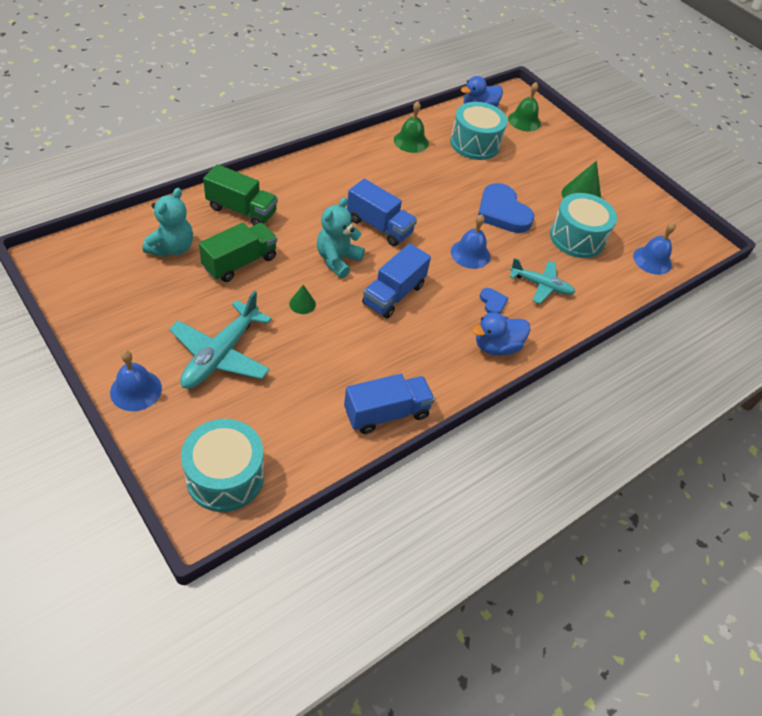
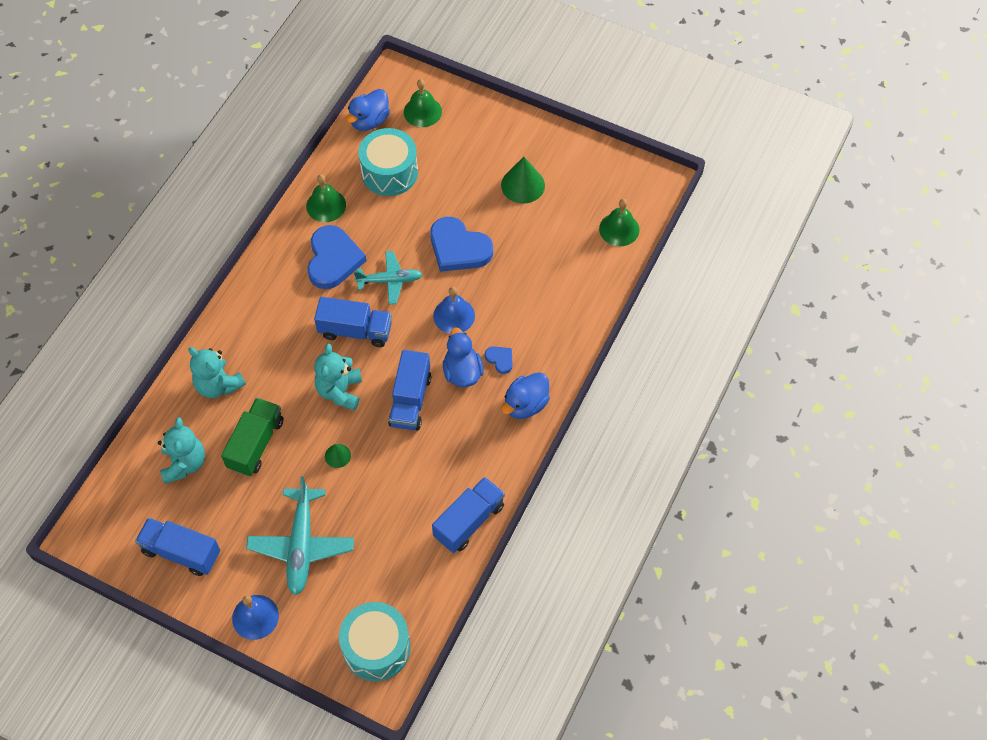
camera: 20 degrees left, 10 degrees up
(116, 308) = (181, 552): none -> blue truck
(241, 210) = (218, 385): green truck -> turquoise teddy bear
(393, 175) = (333, 259): none -> blue heart
(453, 296) = (462, 372): none -> blue duck
(541, 285) = (533, 316): turquoise plane -> turquoise plane (390, 280)
(577, 238) = (541, 241): turquoise drum -> none
(652, 260) = (619, 229): blue bell -> green bell

